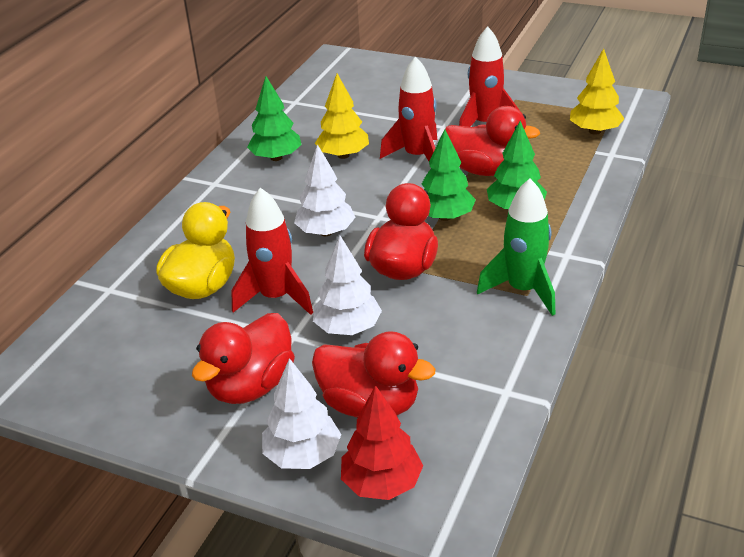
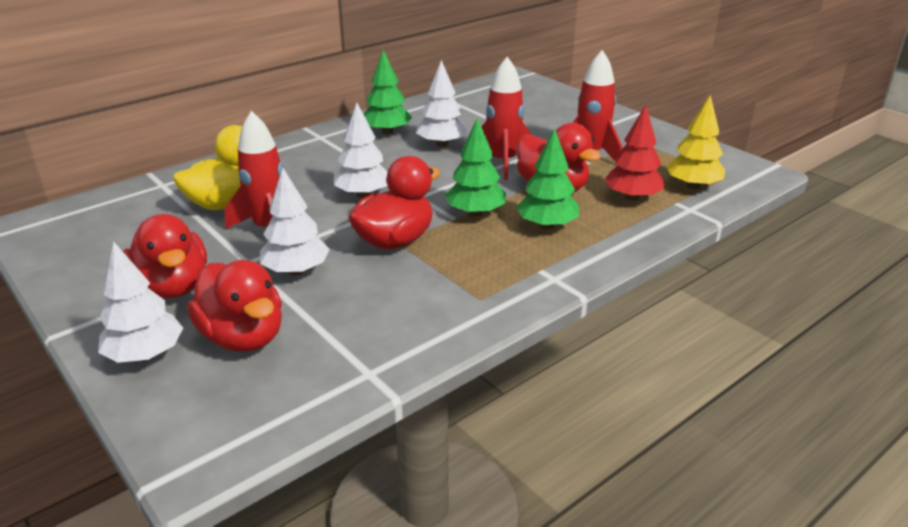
camera: 25 degrees right, 5 degrees down
(251, 386) = (173, 287): red duck -> red duck turned 90 degrees counterclockwise
(343, 155) = (442, 144): yellow tree -> white tree
(382, 483) = (176, 405): red tree -> red tree (632, 197)
(523, 290) = (480, 293): green rocket -> none

